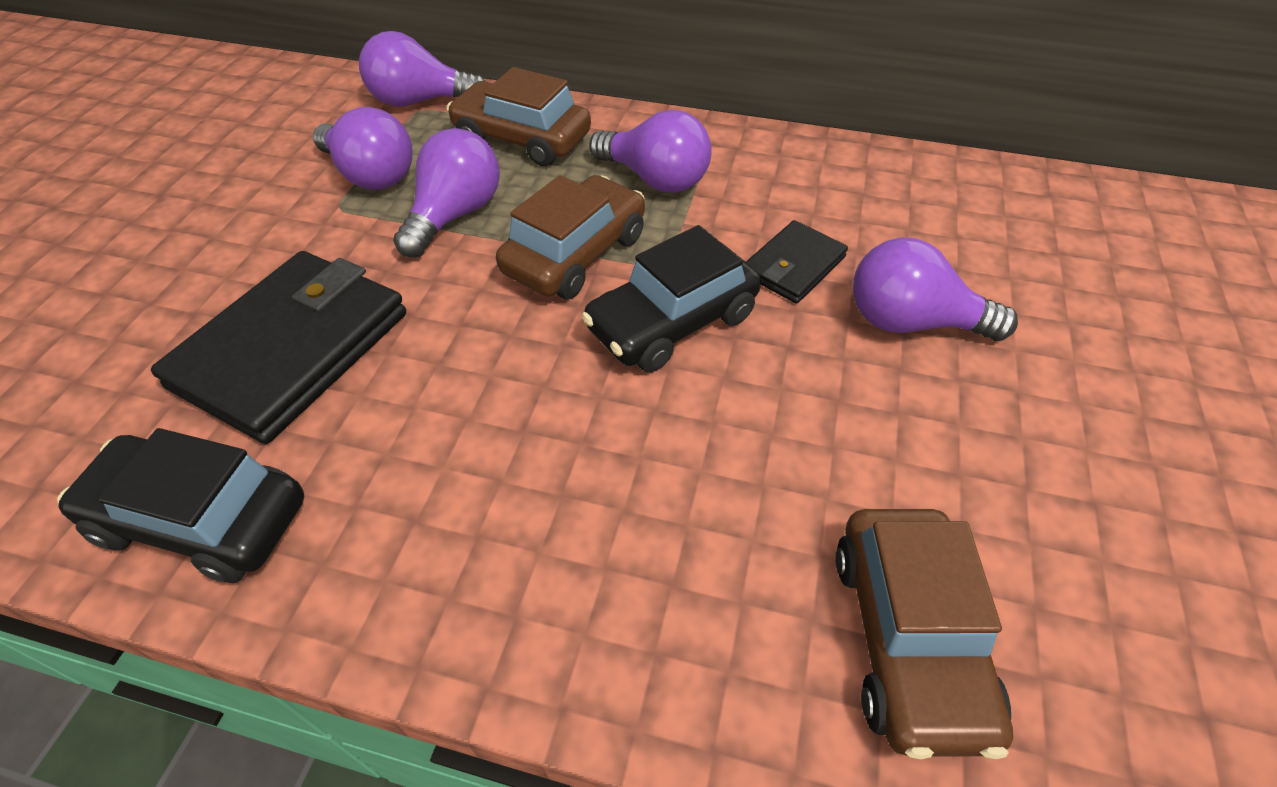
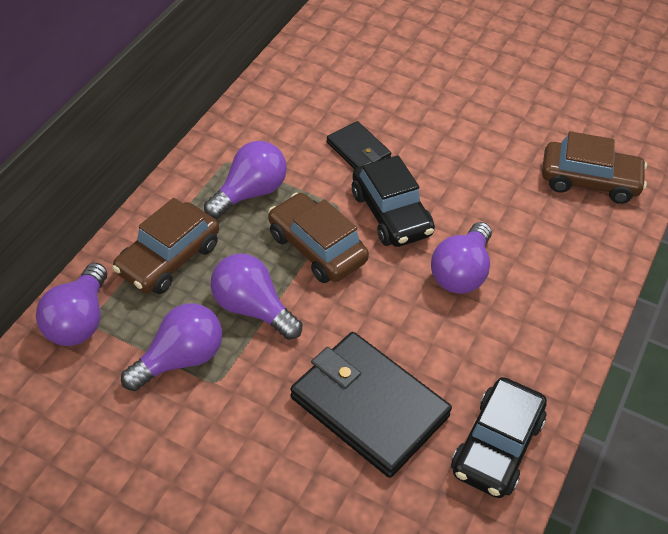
camera: 80 degrees left, 0 degrees up
(911, 322) = (415, 119): purple light bulb -> purple light bulb (461, 272)

